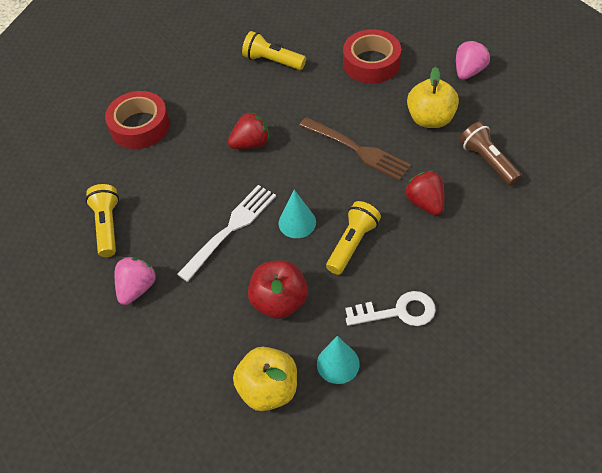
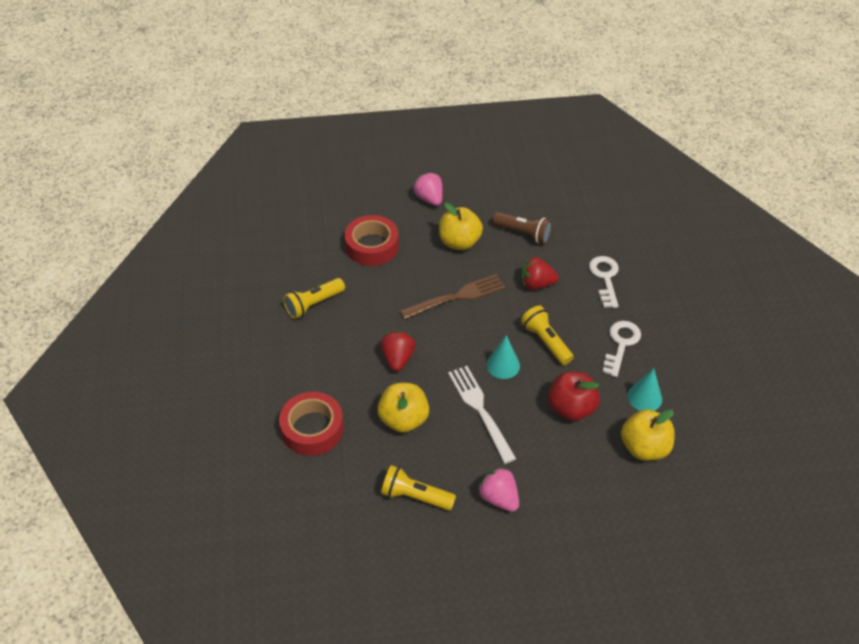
camera: 65 degrees left, 5 degrees down
(185, 179) = (403, 419): none -> yellow apple
(484, 258) = (605, 278): none -> white key
(488, 161) = (523, 233): brown flashlight -> brown flashlight turned 150 degrees counterclockwise

